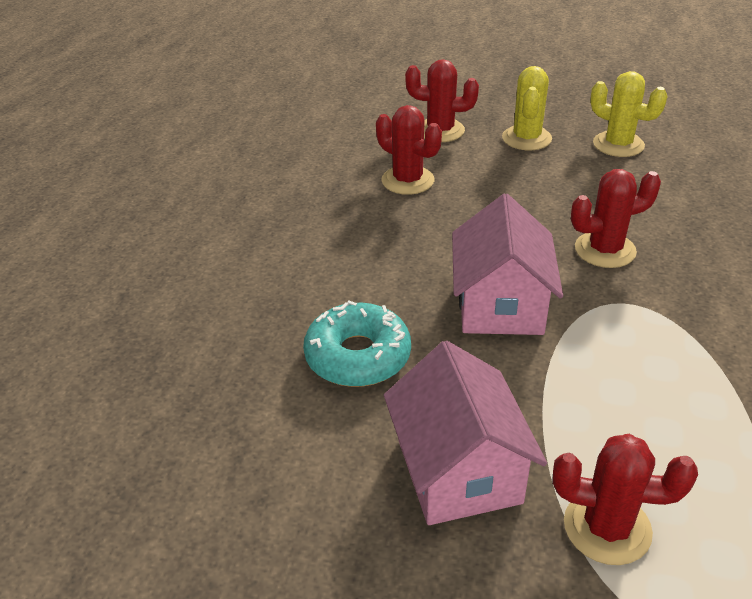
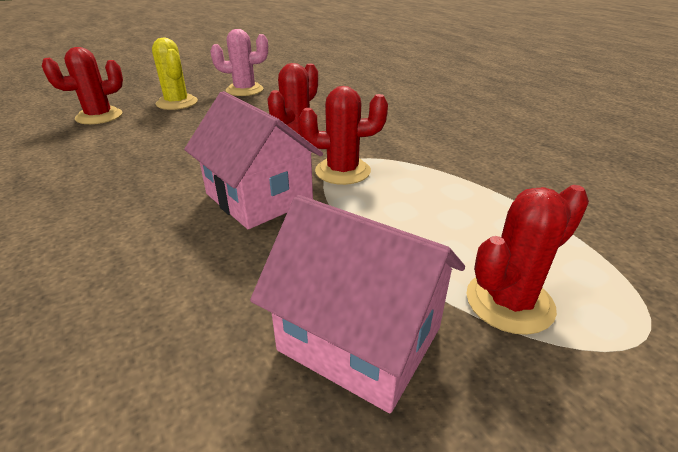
camera: 45 degrees left, 5 degrees down
(358, 356) = (159, 299): turquoise donut -> none
(407, 180) = (95, 152): red cactus -> red cactus (342, 171)
(618, 144) = (244, 90): yellow cactus -> pink cactus

